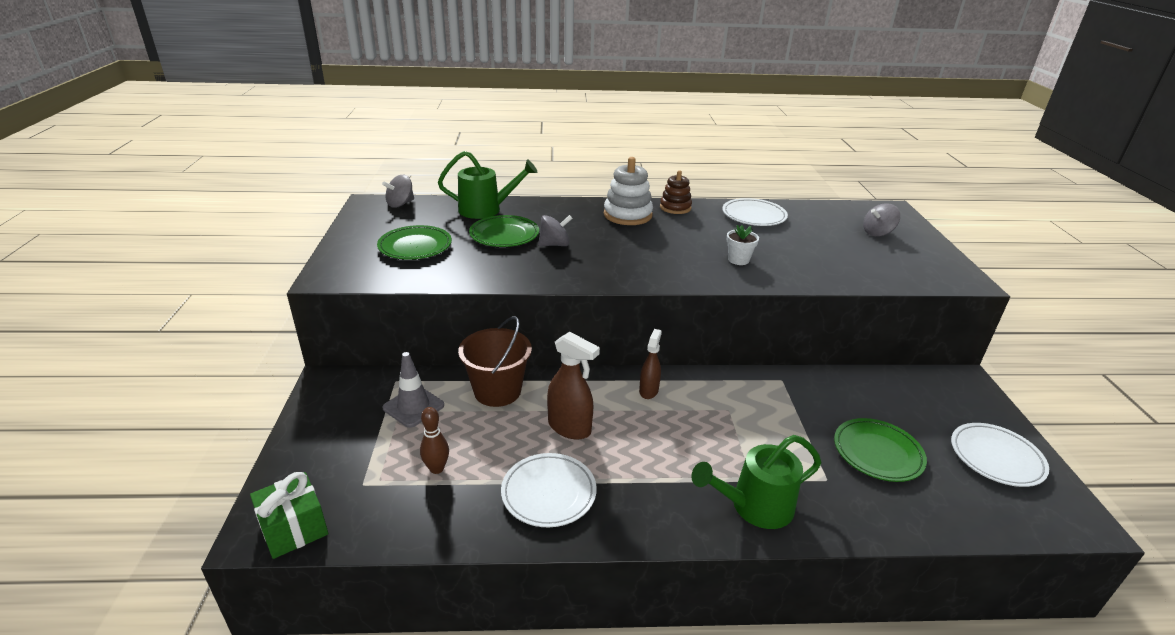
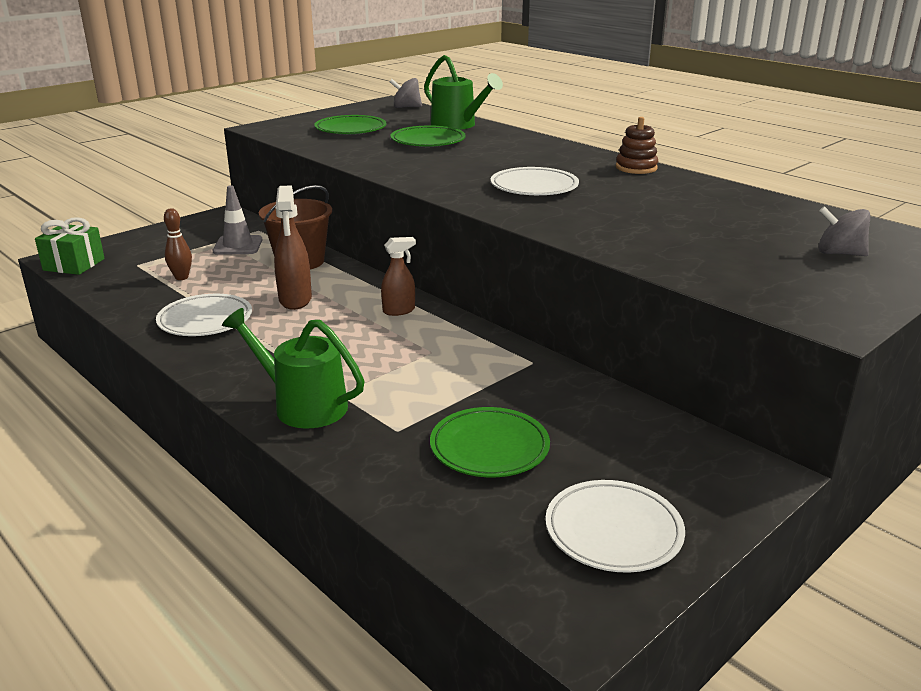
camera: 50 degrees right, 5 degrees down
(554, 245) = (449, 156): grey spinning top -> none
(627, 215) = (570, 159): white stacking toy -> none
(738, 260) = (585, 214): white flower pot -> none
(753, 216) = (709, 196): white plate -> white plate (534, 187)

